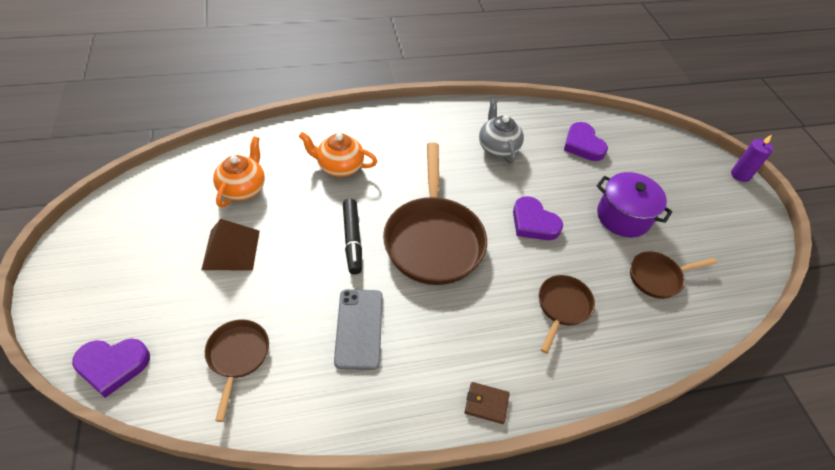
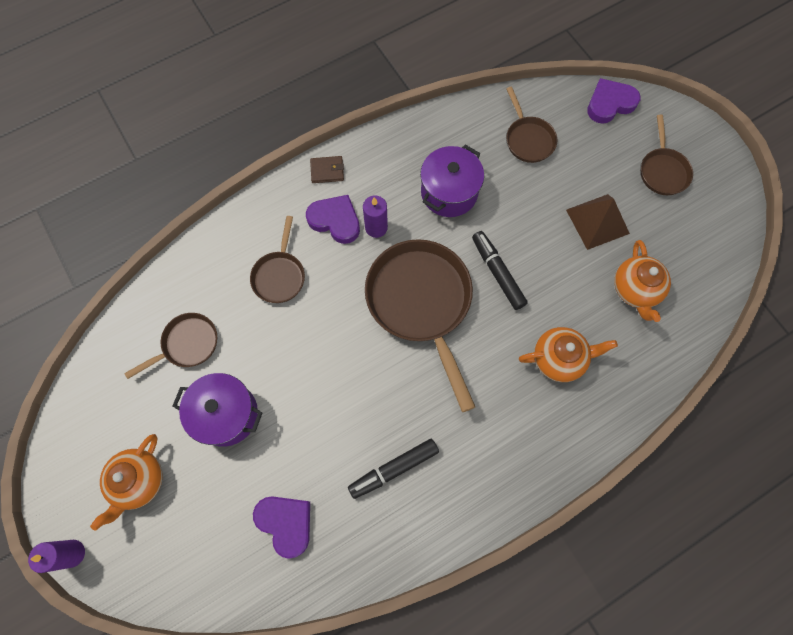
camera: 165 degrees right, 20 degrees up
(128, 271) = (662, 171): none -> brown pan
(359, 328) = (449, 192): grey phone -> purple pot
(451, 319) = (376, 227): none -> purple candle
(497, 147) = (393, 469): grey teapot -> black marker
(533, 222) = (325, 365): purple heart -> purple heart (335, 220)
(694, 198) = (139, 481): none -> orange teapot

